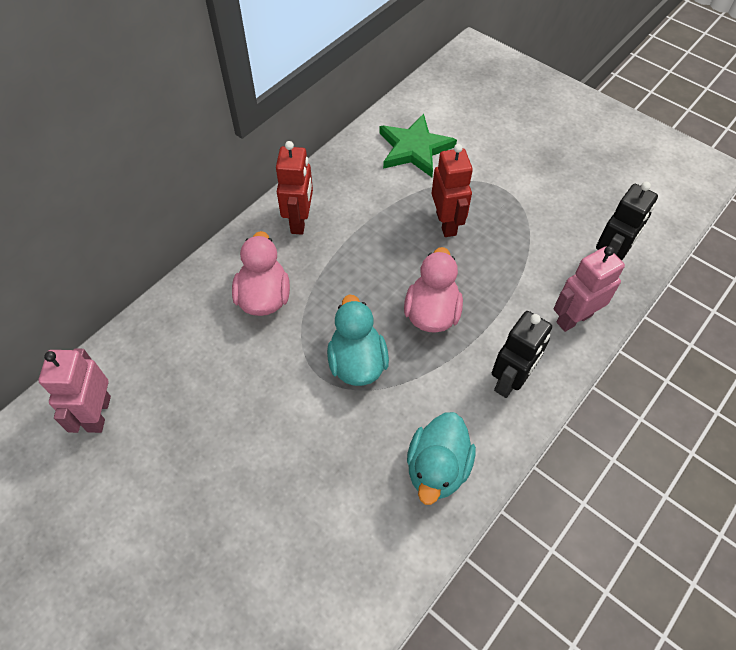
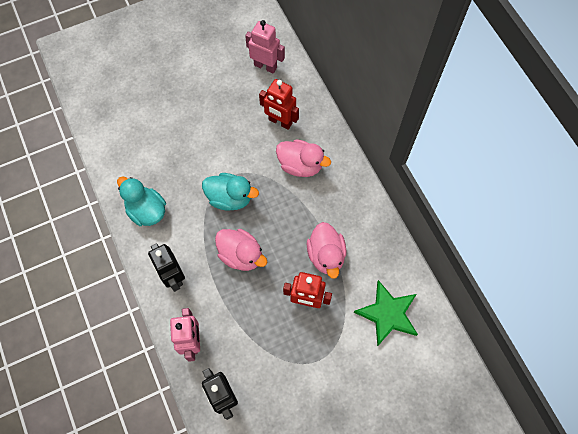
camera: 115 degrees right, 10 degrees up
(299, 221) = (351, 207): red robot -> red robot (280, 122)
(379, 224) = (326, 255): none -> pink duck

